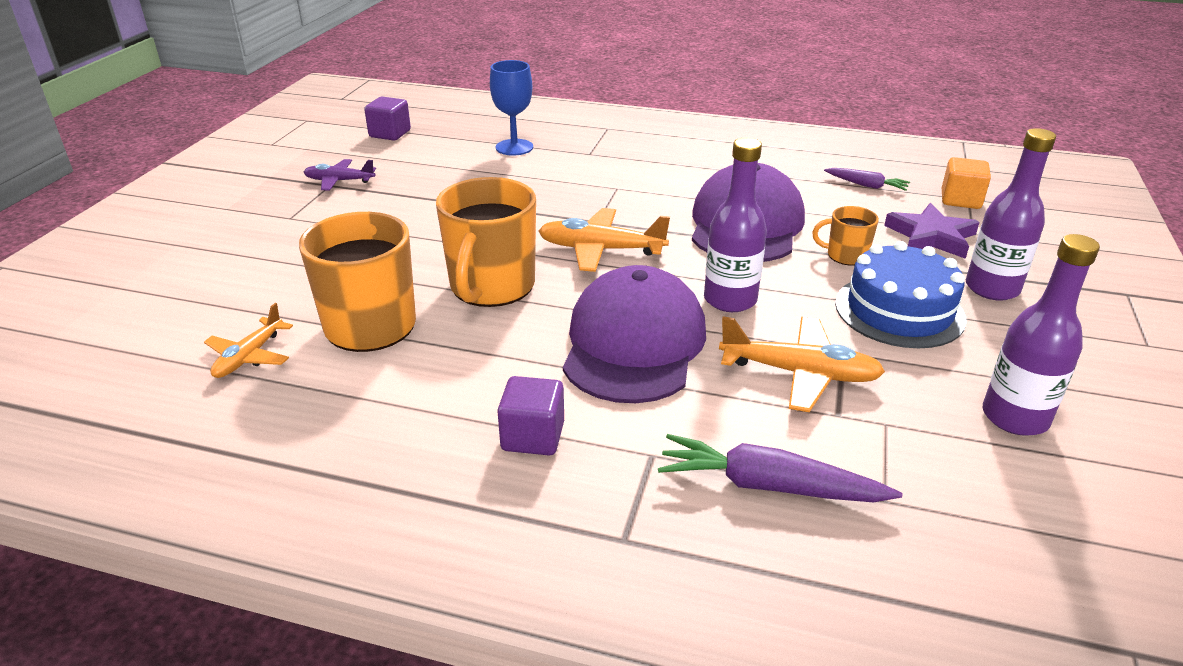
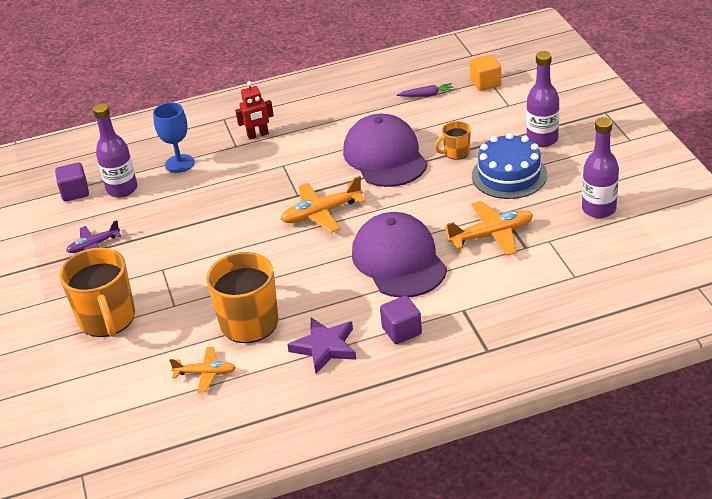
camera: 30 degrees left, 5 degrees up
(249, 357) = (206, 373): orange plane -> orange plane turned 75 degrees counterclockwise
(491, 287) = (287, 267): orange mug -> orange mug (107, 319)
(624, 153) = (258, 135): none -> red robot
(730, 300) = (422, 210): purple bottle -> purple bottle (122, 189)
(768, 486) = (524, 296): purple carrot -> none
(931, 236) = (489, 118): purple star -> purple star (325, 347)

